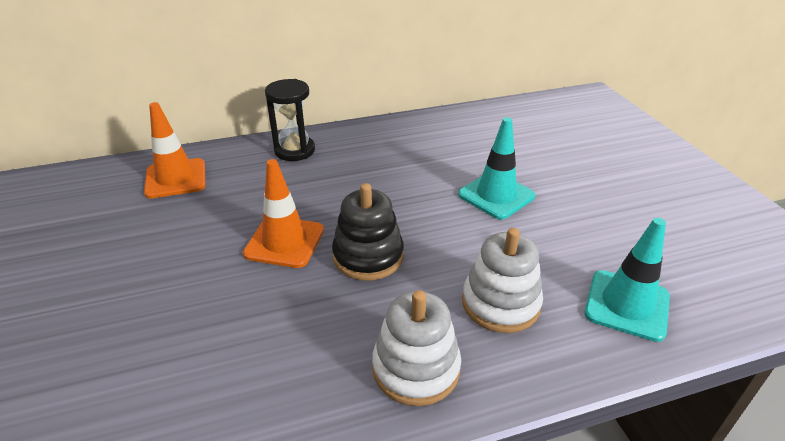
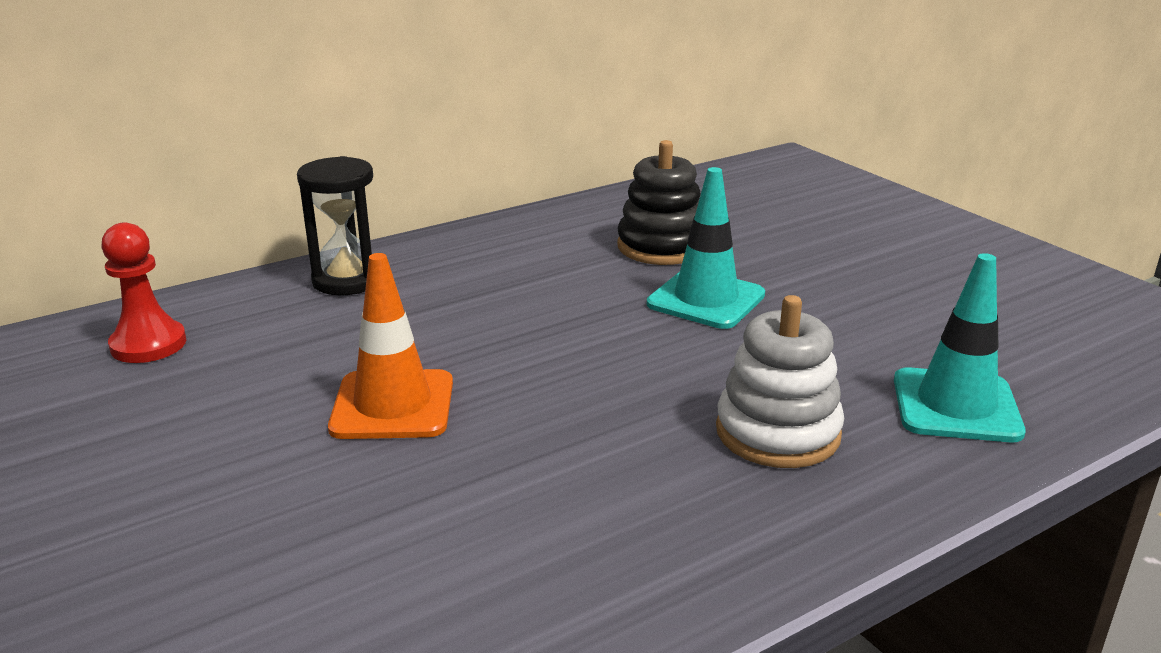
camera: 15 degrees left, 10 degrees down
(176, 178) = (148, 344): orange traffic cone -> red pawn
(368, 256) = (543, 404): black stacking toy -> black stacking toy (661, 247)
(416, 368) = (690, 534): white stacking toy -> none

